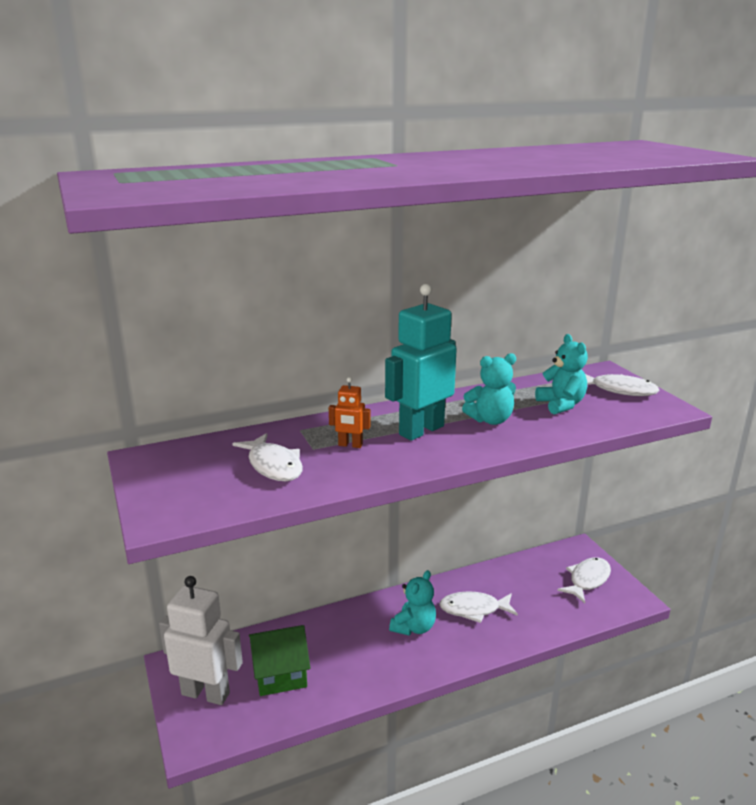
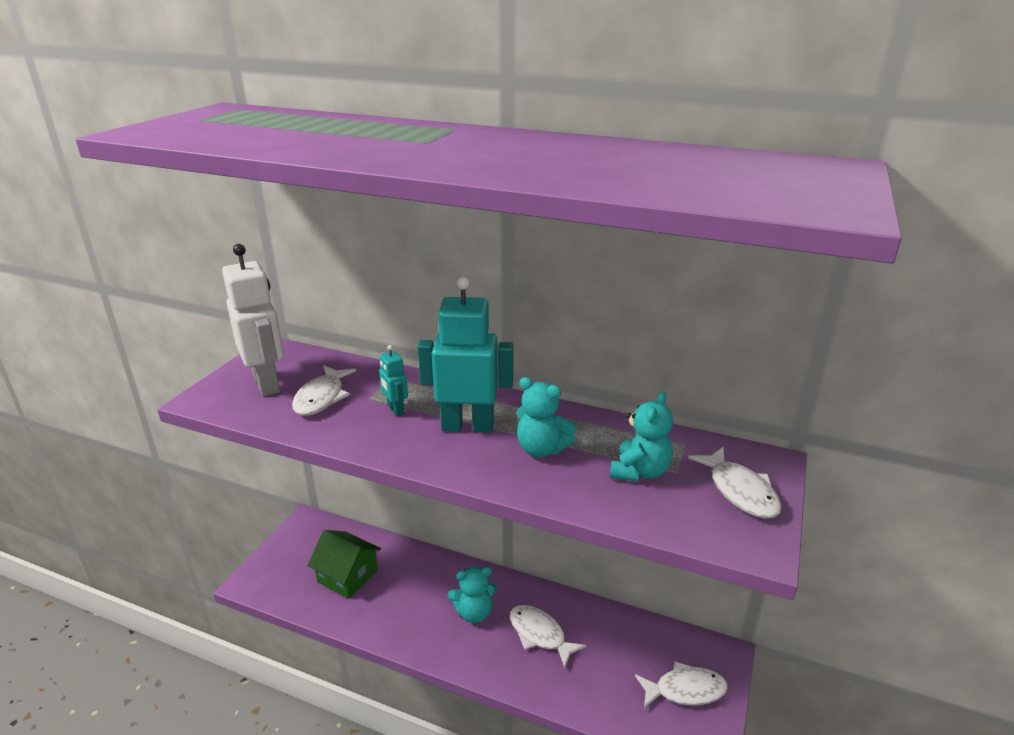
camera: 45 degrees right, 5 degrees up
(206, 693) = (294, 555): white robot -> white robot (267, 383)
(350, 445) = (395, 410): orange robot -> turquoise robot

